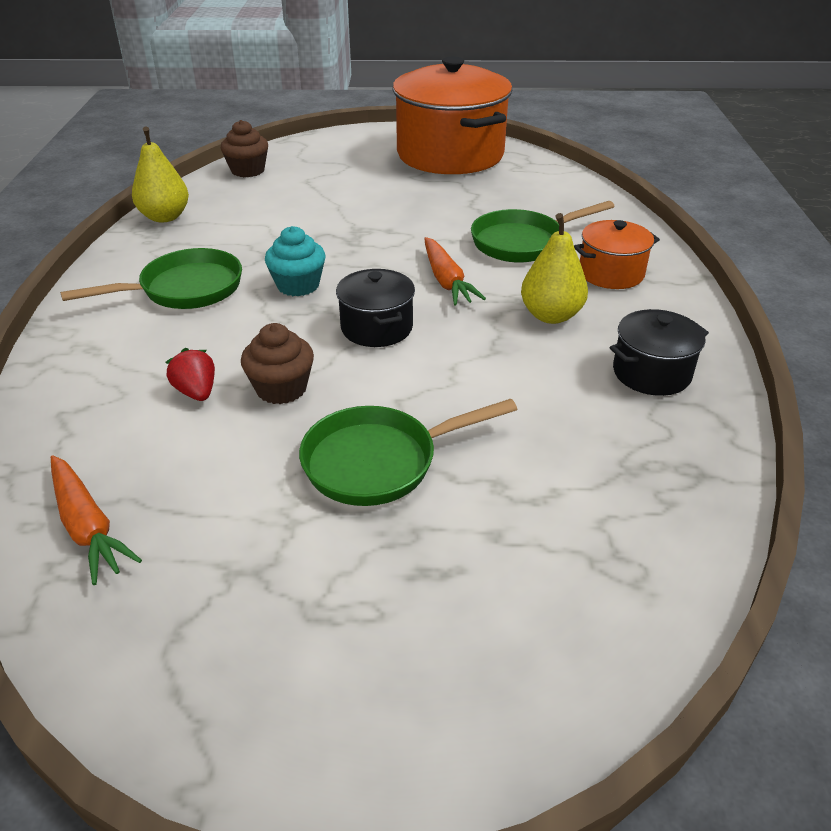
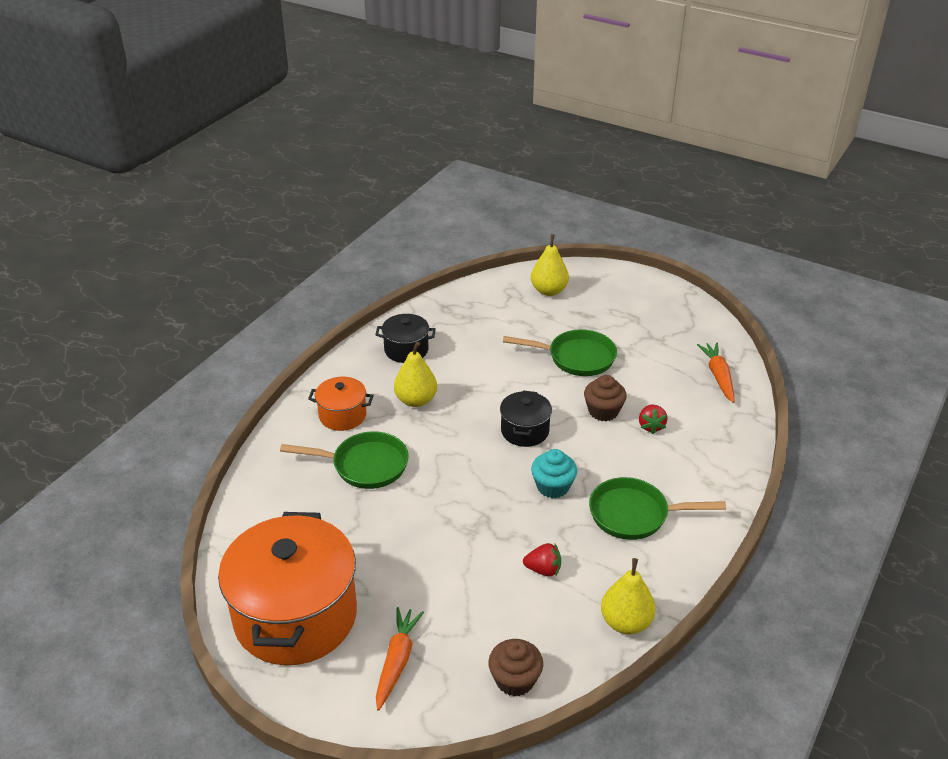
camera: 150 degrees left, 0 degrees up
(264, 226) = (543, 570): none -> red strawberry
(446, 281) = (451, 451): orange carrot -> orange carrot (397, 661)
(554, 609) = (549, 291): none -> yellow pear

